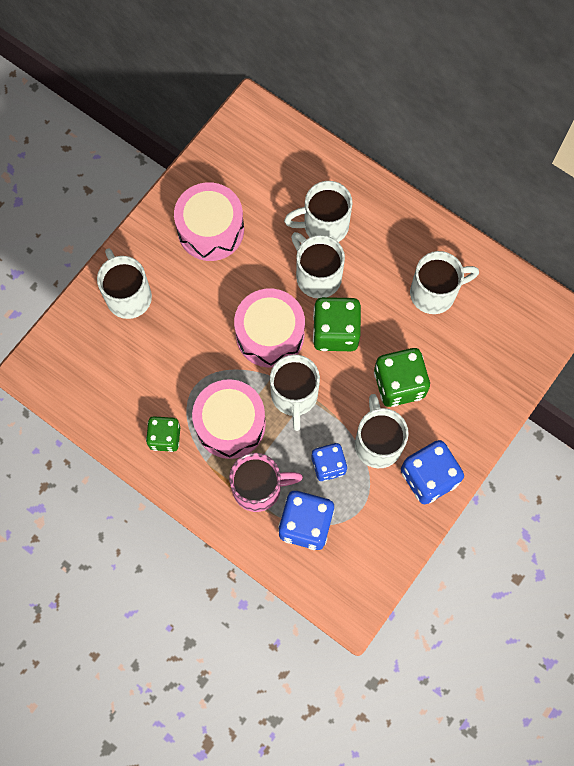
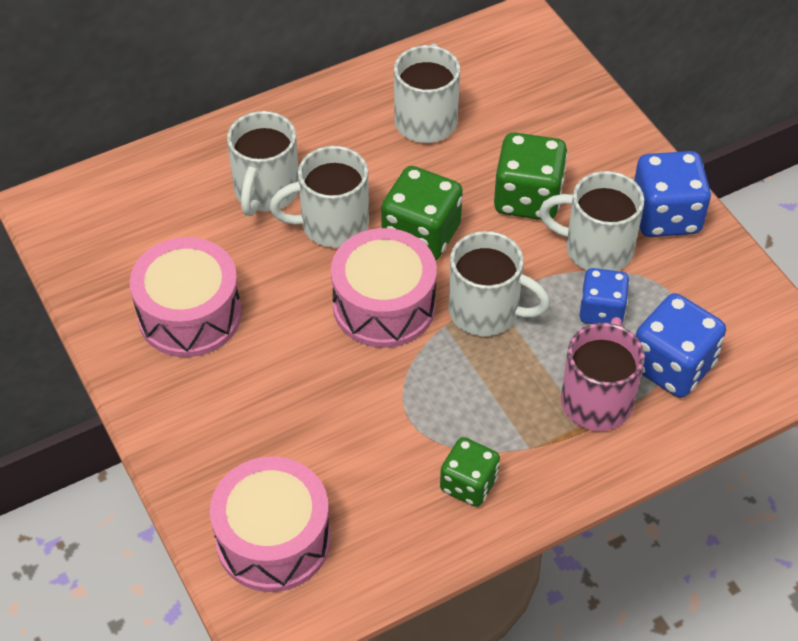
camera: 65 degrees left, 20 degrees down
(128, 296) = (225, 450): white mug -> none
(230, 424) = (489, 398): pink drum -> pink drum (273, 539)

